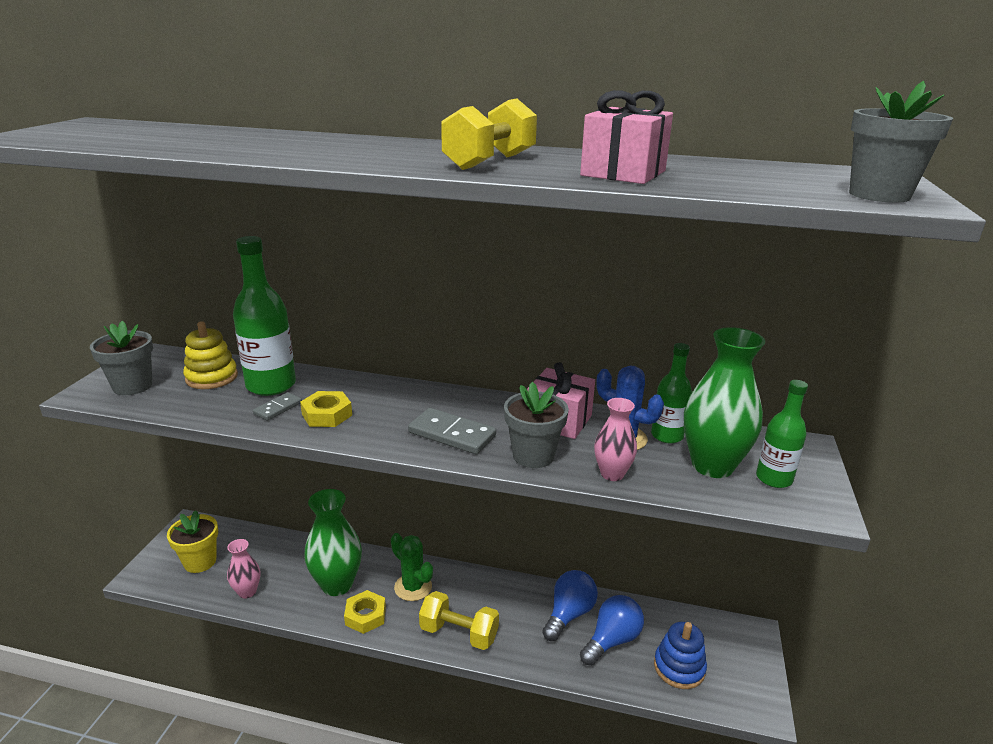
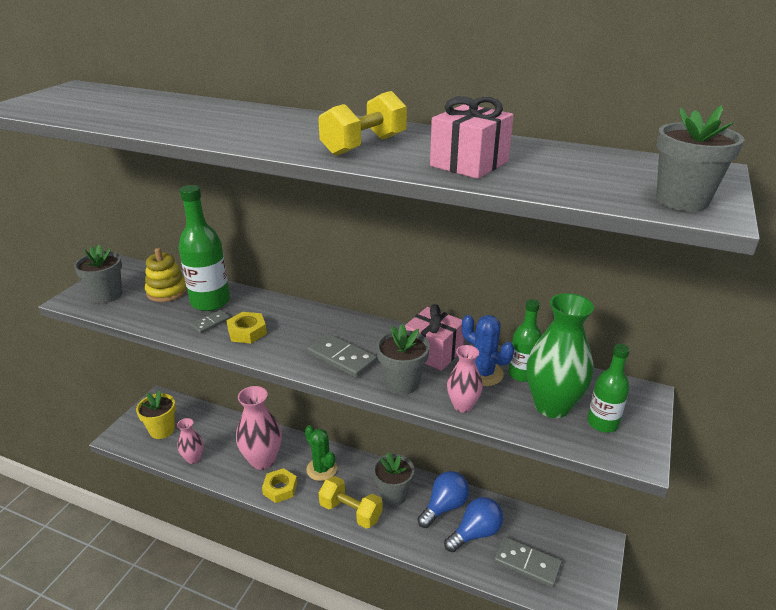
camera: 10 degrees right, 5 degrees up
(337, 584) = (262, 460): green vase -> pink vase
(505, 607) = (393, 495): none -> grey flower pot
(679, 667) = (527, 563): blue stacking toy -> grey domino

